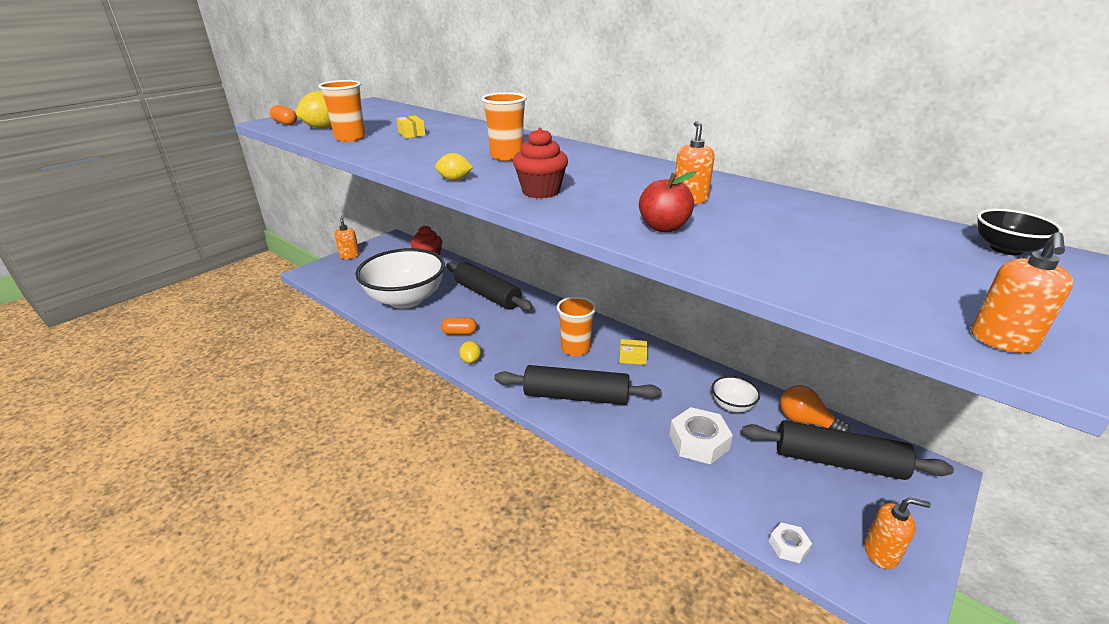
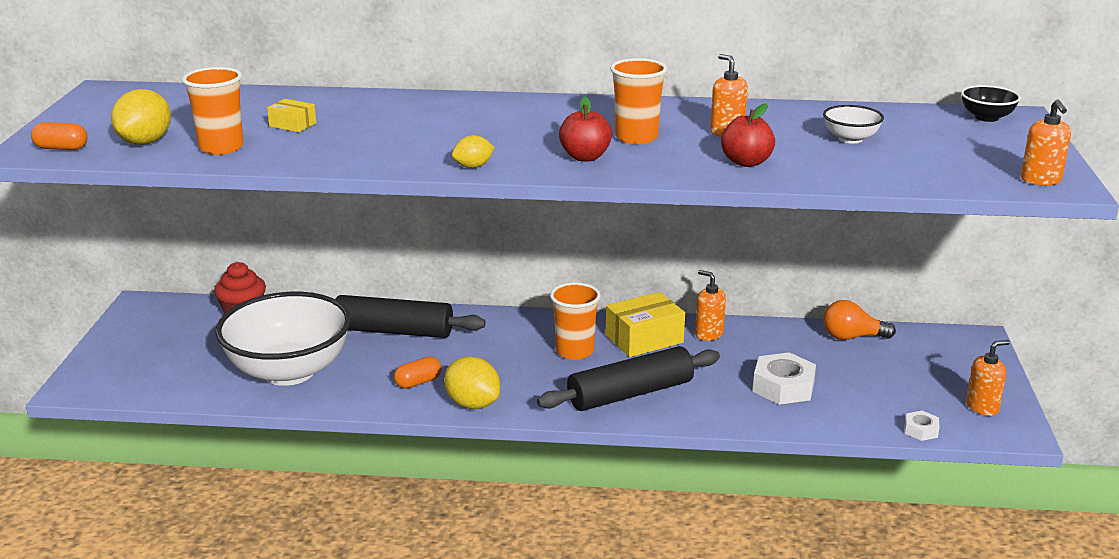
camera: 35 degrees left, 5 degrees down
(349, 256) = (107, 347): orange soap dispenser -> orange soap dispenser (708, 334)
(471, 360) = (473, 404): yellow lemon -> yellow lemon, size x1.74
(507, 156) = (473, 128): orange cup -> orange cup (636, 137)
(541, 191) = (585, 157): red cupcake -> red apple
(632, 357) = (644, 339): yellow box -> yellow box, size x1.89
(732, 406) = (781, 347): white bowl -> white bowl (850, 139)
(837, 461) = (902, 358): black rolling pin -> none

